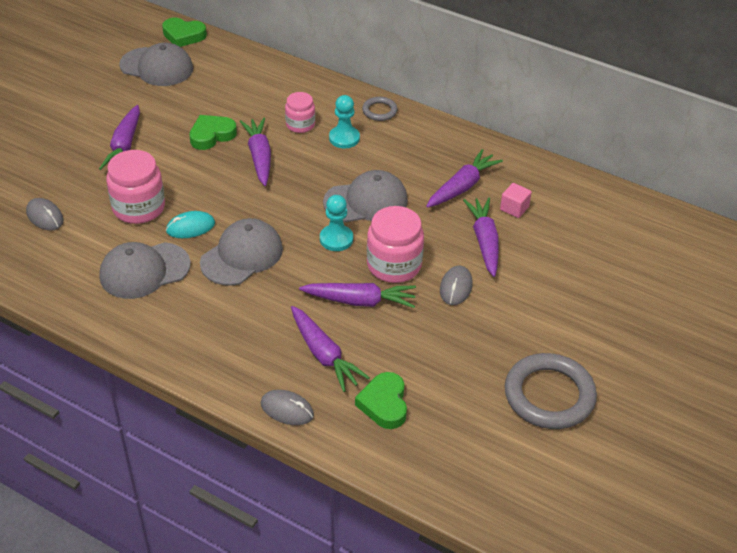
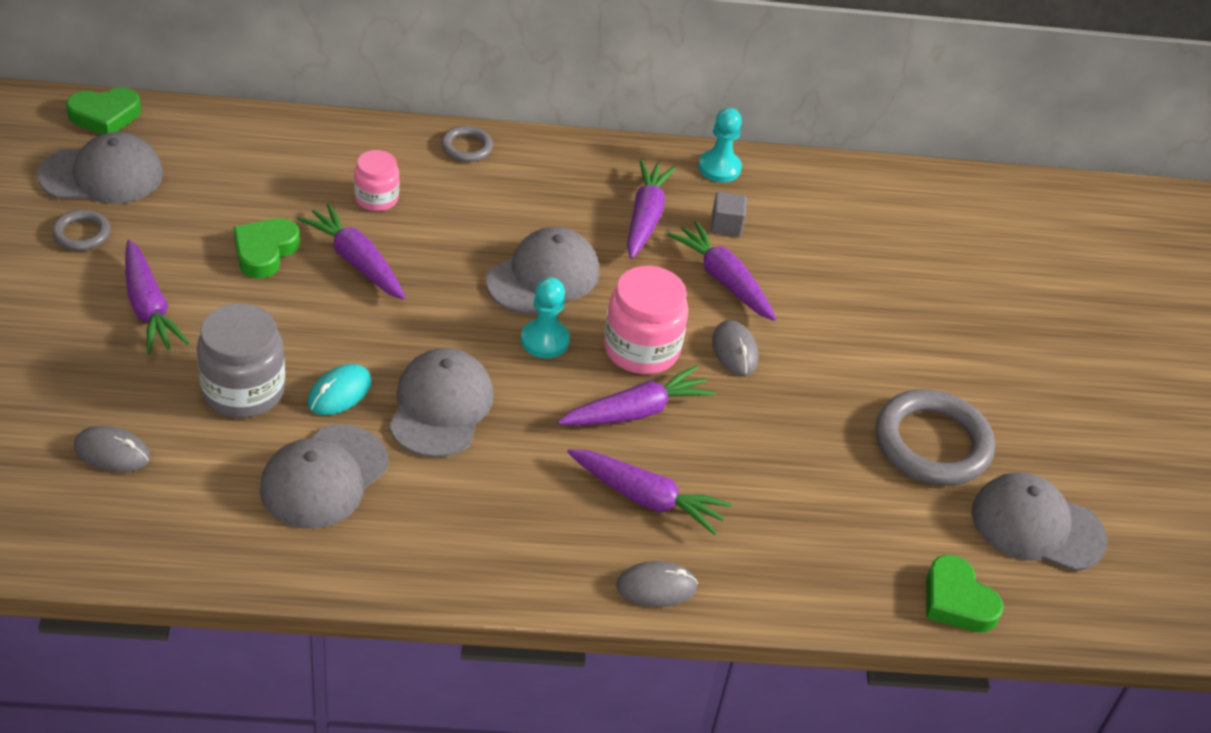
camera: 35 degrees left, 0 degrees up
(121, 95) = (82, 234): none -> grey ring
(139, 208) = (243, 391): pink jar -> grey jar
(344, 138) = (449, 199): turquoise pawn -> turquoise pawn (719, 168)
(384, 404) = (763, 531): green heart -> green heart (957, 601)
(514, 208) = (726, 225): pink cube -> grey cube
(584, 478) = (1037, 526): none -> grey cap

